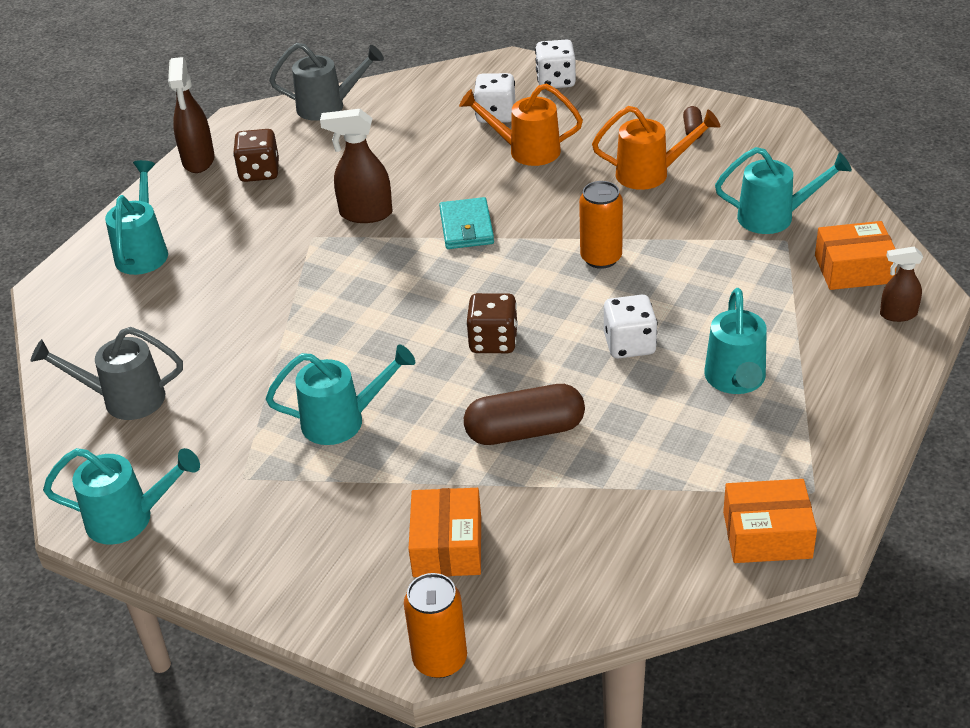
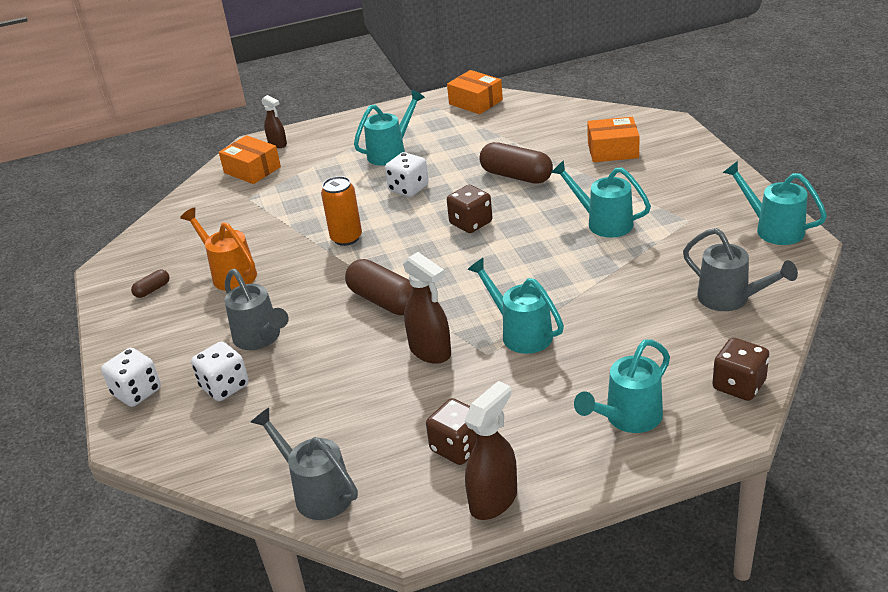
camera: 135 degrees left, 5 degrees down
(65, 321) = (739, 385): none -> brown dice
(440, 660) = (661, 118): orange can -> none
(447, 546) = (613, 150): orange box -> orange box turned 45 degrees clockwise
(466, 227) = (384, 301): turquoise wallet -> brown capsule
(526, 151) = (260, 338): orange watering can -> grey watering can
(774, 217) = (229, 212): turquoise watering can -> turquoise watering can (521, 333)

